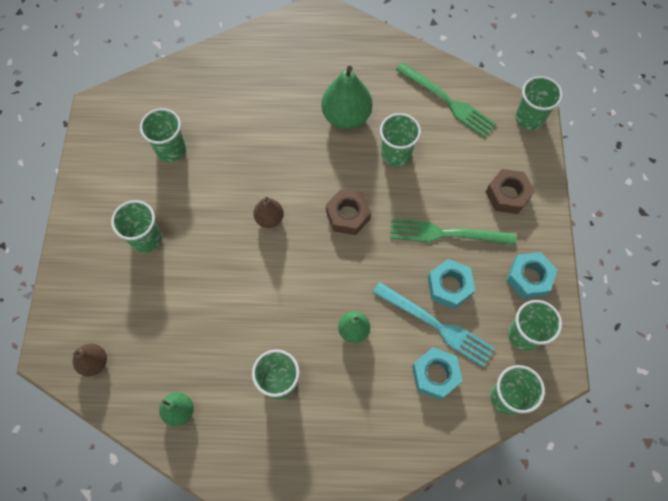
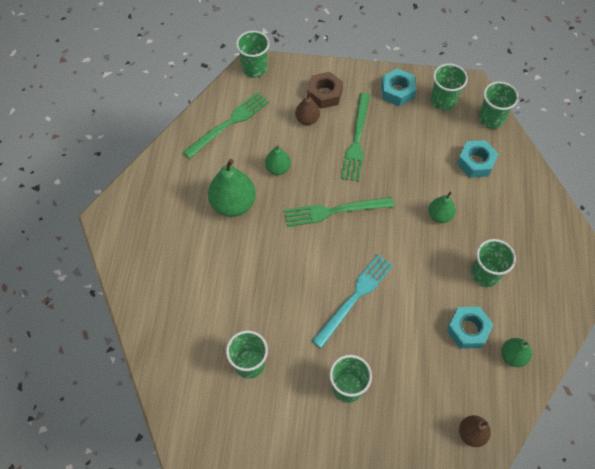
camera: 85 degrees left, 5 degrees down
(269, 218) = (333, 275): brown pear -> brown pear (307, 119)
(348, 215) = (334, 211): brown nut -> green fork
(396, 154) = (278, 168): green cup -> green pear
(436, 325) = (435, 157): turquoise fork -> turquoise fork (354, 298)
(449, 286) = (403, 144): turquoise nut -> turquoise nut (467, 330)

